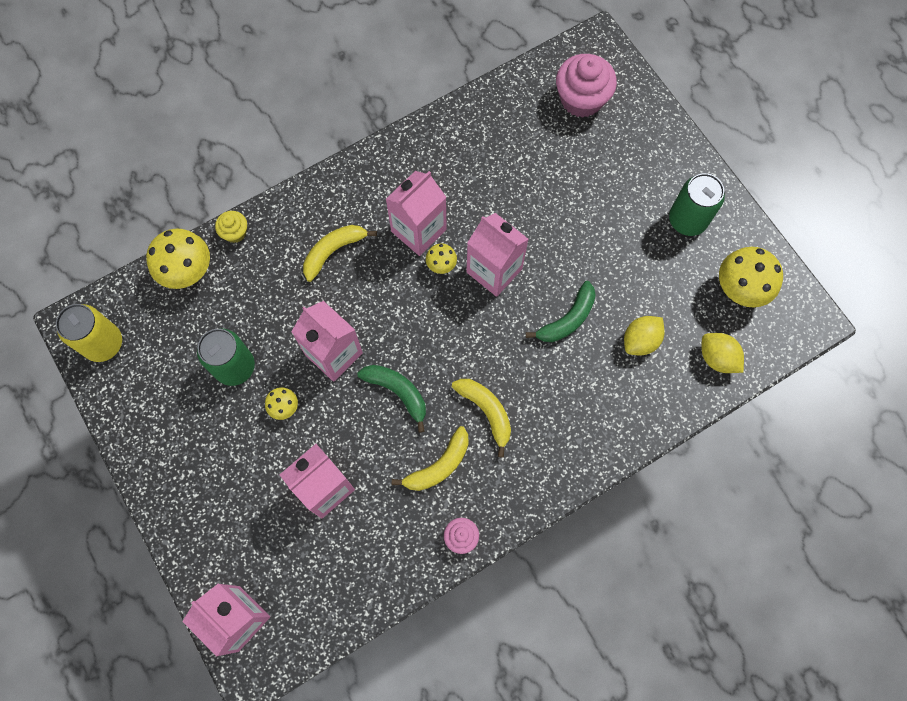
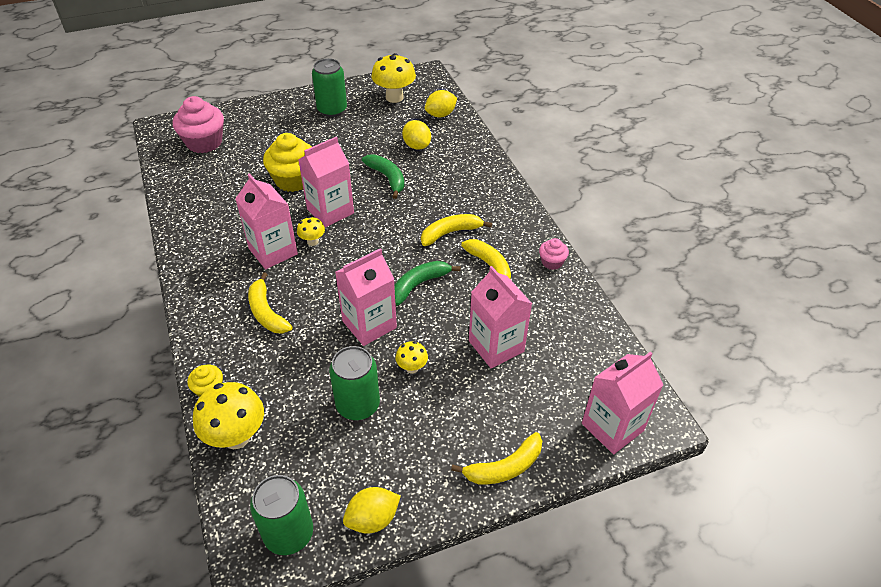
camera: 80 degrees left, 25 degrees down
(103, 343) = (288, 533): yellow can -> green can
(121, 407) = (372, 519): none -> yellow lemon
(182, 515) = (504, 467): none -> yellow banana
(538, 216) = (293, 180): none -> yellow cupcake

